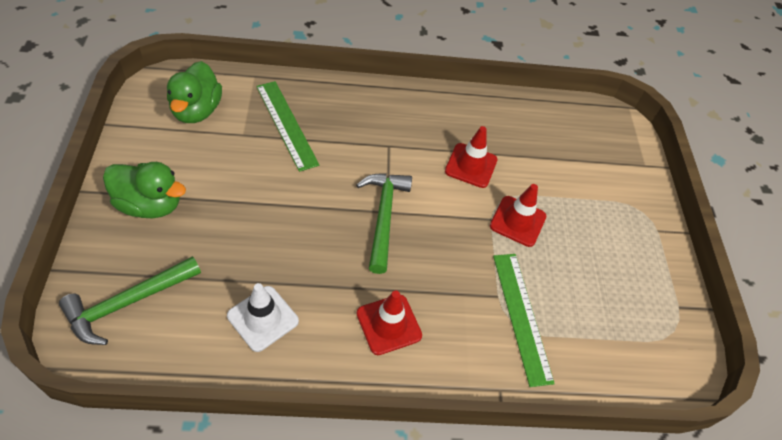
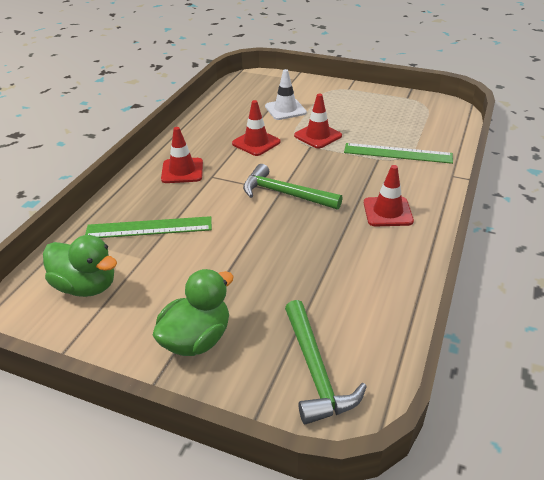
camera: 60 degrees left, 15 degrees down
(263, 318) = (362, 278): white traffic cone -> white traffic cone (285, 109)
(387, 119) = (182, 171): none -> red traffic cone

